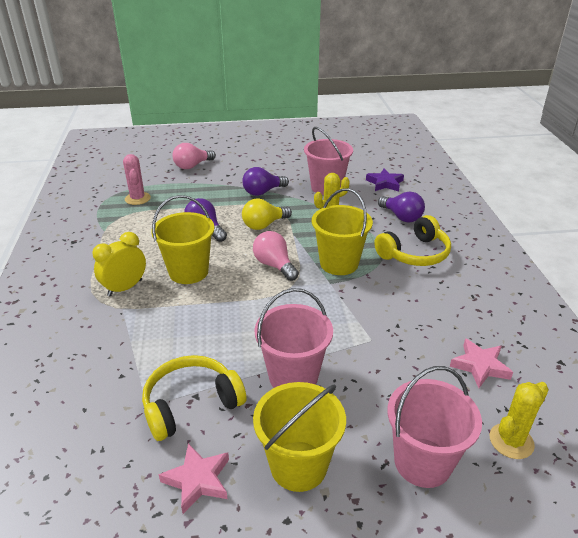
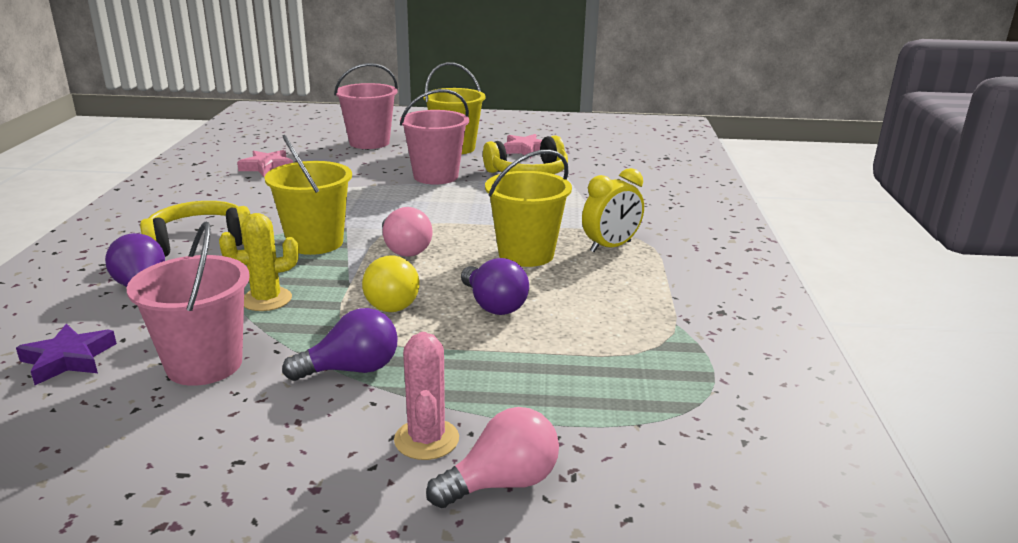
camera: 170 degrees left, 10 degrees down
(137, 198) = (634, 386): pink cactus -> pink cactus (426, 439)
(264, 225) = (388, 302): yellow light bulb -> yellow light bulb turned 90 degrees clockwise
(511, 441) = (298, 143): yellow cactus -> none

